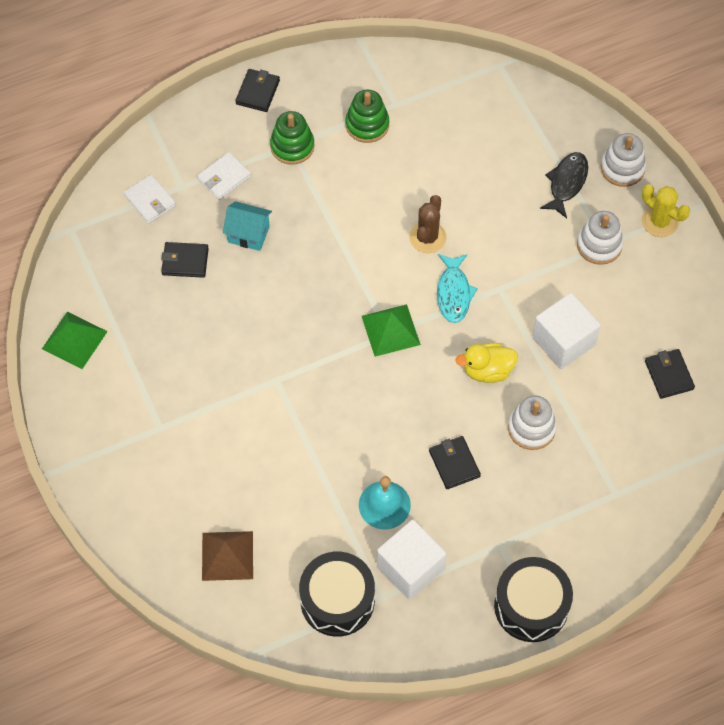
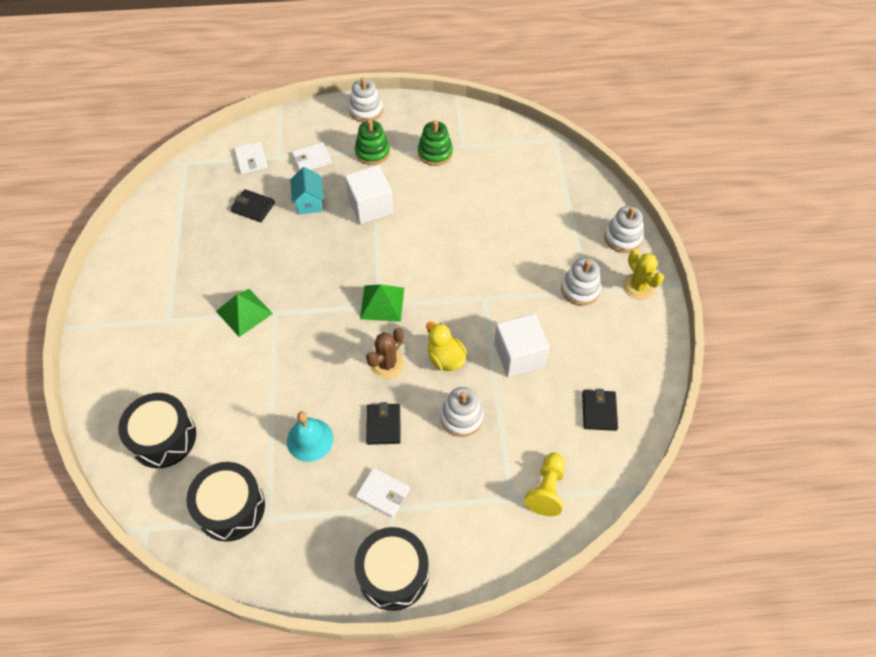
camera: 20 degrees right, 5 degrees down
(74, 340) = (143, 237): green pyramid -> green pyramid (244, 312)
(227, 555) = (163, 437): brown pyramid -> black drum
(248, 234) = (309, 202): turquoise house -> turquoise house turned 45 degrees clockwise
(257, 92) = (366, 110): black wallet -> white stacking toy
(410, 568) = (305, 501): white cube -> white cube (370, 206)
(427, 237) = (444, 243): brown cactus -> brown cactus (387, 364)
(453, 293) = (445, 290): turquoise fish -> none
(485, 533) = (383, 493): none -> white wallet
(487, 370) = (445, 358): yellow duck -> yellow duck turned 45 degrees clockwise
(566, 183) = (572, 236): black fish -> none
(647, 473) = (547, 489): none -> yellow pawn

